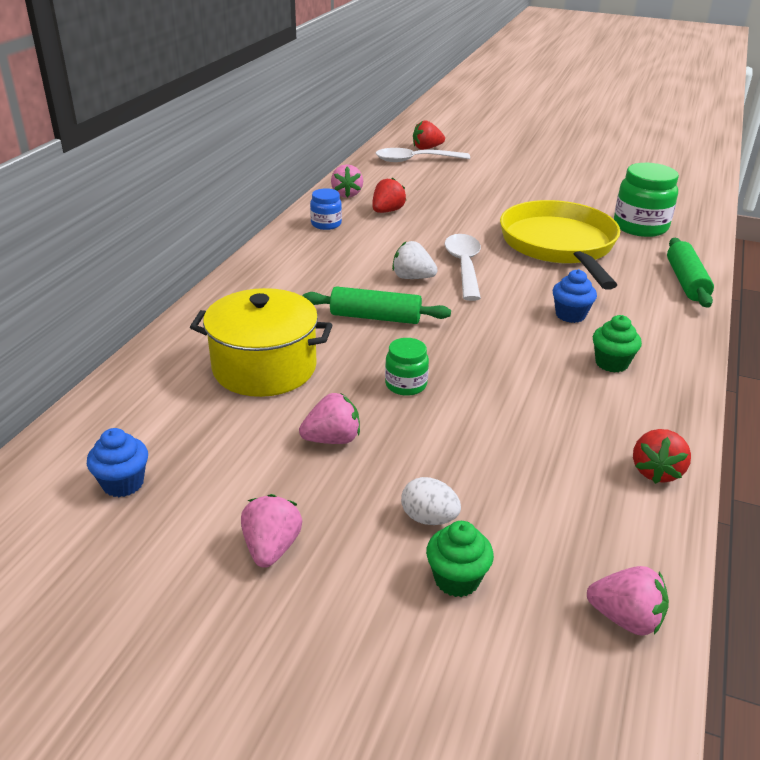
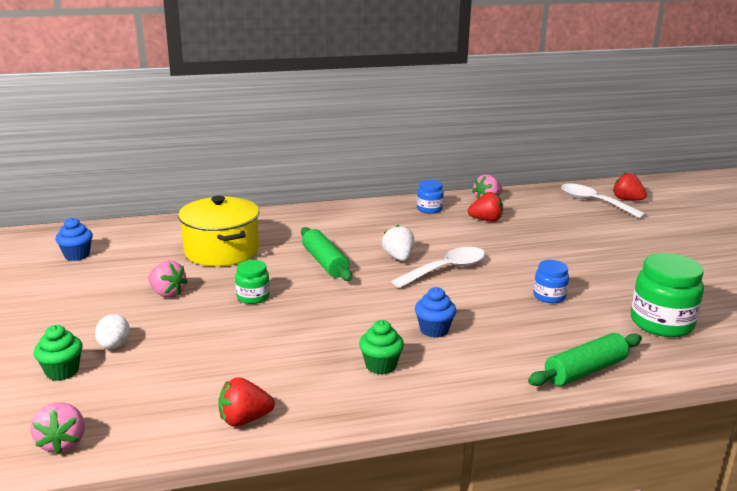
camera: 55 degrees right, 10 degrees down
(271, 548) = (52, 309): pink strawberry -> none
(559, 246) = (549, 296): yellow pan -> blue jar

